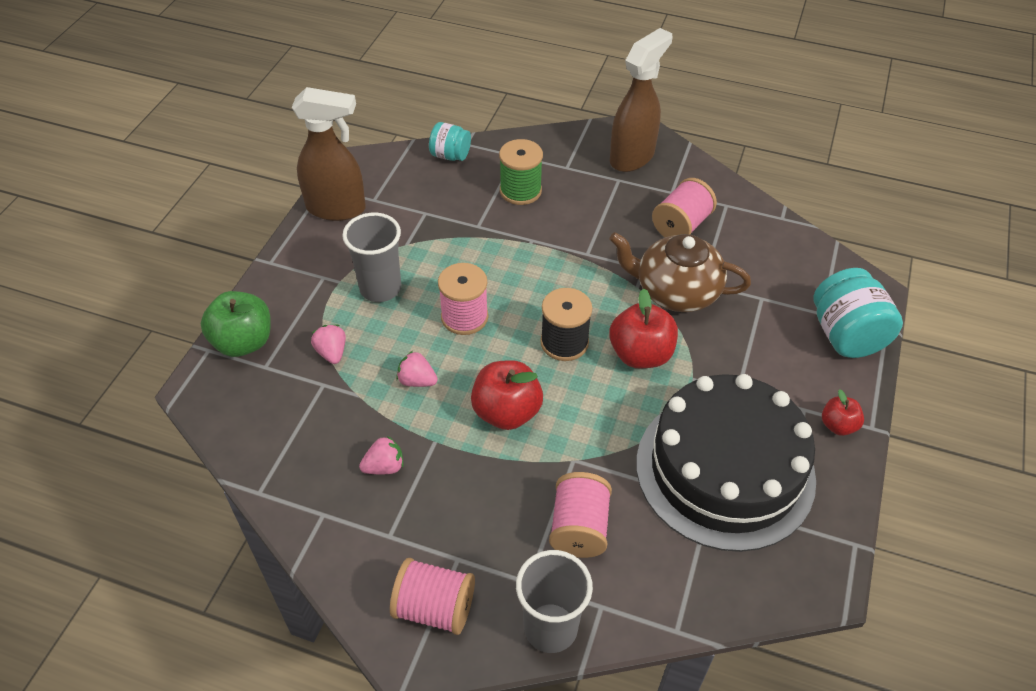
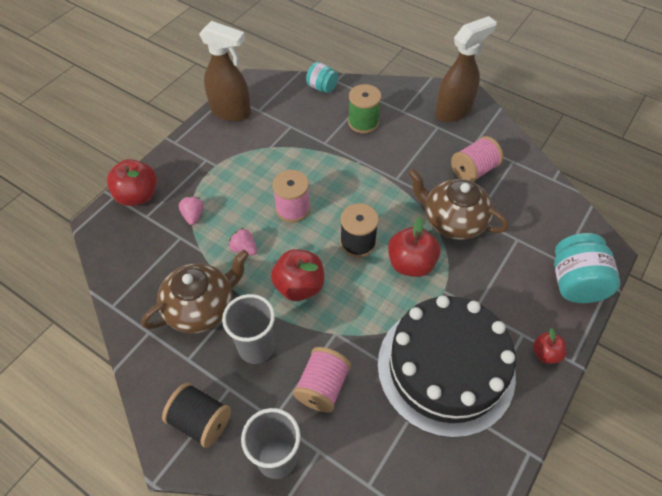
camera: 15 degrees right, 5 degrees up
(243, 342) = (138, 196): green apple -> red apple
(380, 288) = (241, 176): grey cup -> grey cup (256, 347)
(384, 467) = (201, 307): pink strawberry -> brown teapot
(434, 608) = (201, 421): pink spool -> black spool

